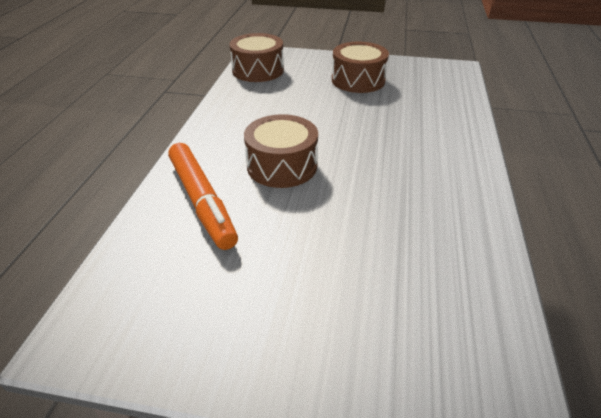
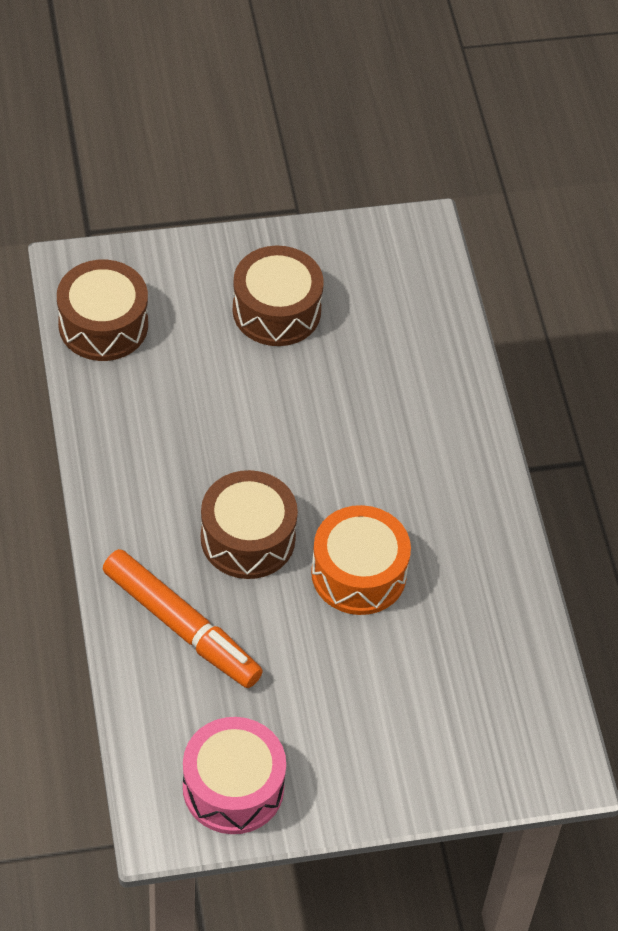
camera: 25 degrees left, 15 degrees up
(158, 325) = (233, 787): none -> pink drum
(353, 201) = (358, 573): none -> orange drum

